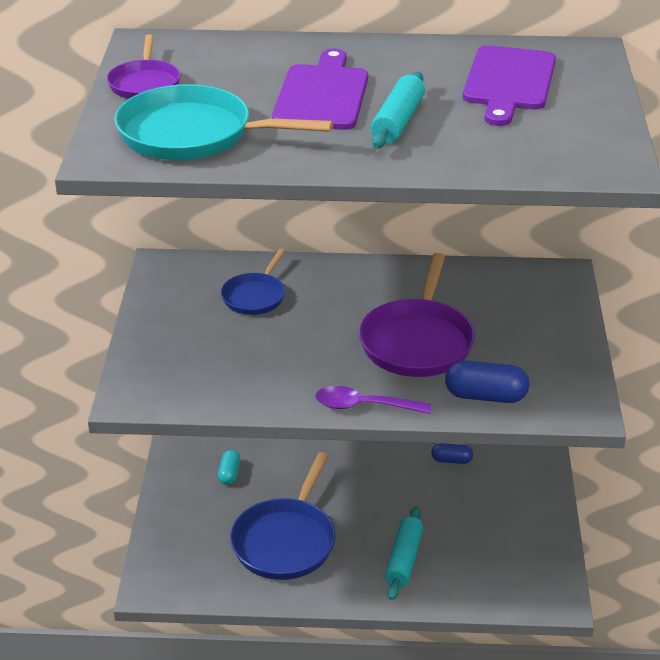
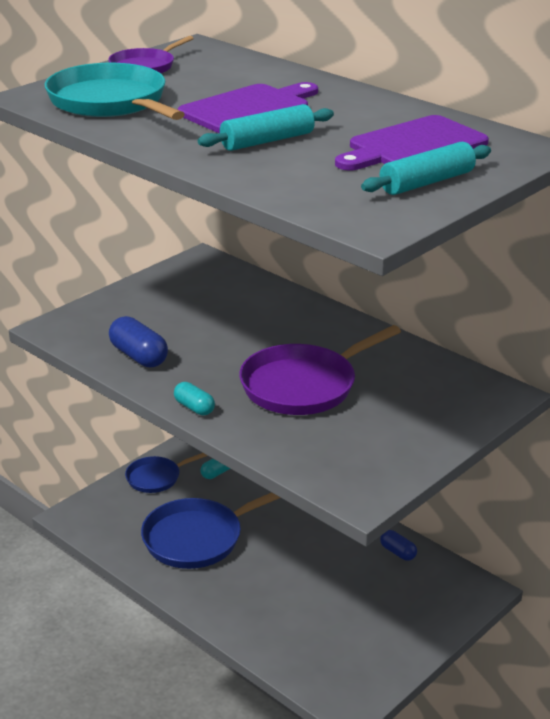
camera: 40 degrees right, 5 degrees down
(255, 296) = (233, 304): blue pan -> blue pan (156, 478)
(364, 406) = (194, 408): purple spoon -> turquoise capsule
(404, 560) = (265, 601): turquoise rolling pin -> turquoise rolling pin (427, 182)
(485, 396) = (295, 446): blue capsule -> blue capsule (138, 356)

